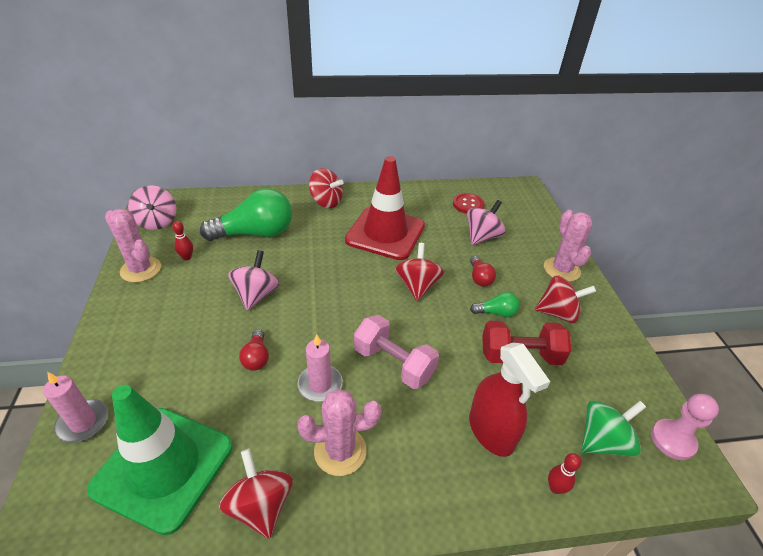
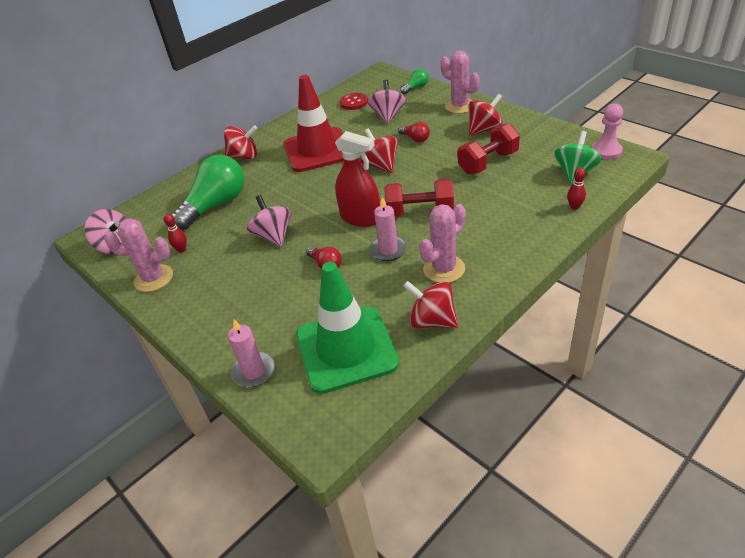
camera: 30 degrees left, 0 degrees up
(394, 363) = (419, 212): pink dumbbell -> red dumbbell
(491, 431) = (515, 206): red spray bottle -> red spray bottle (360, 218)
(496, 312) = (448, 150): green light bulb -> green light bulb (416, 88)

